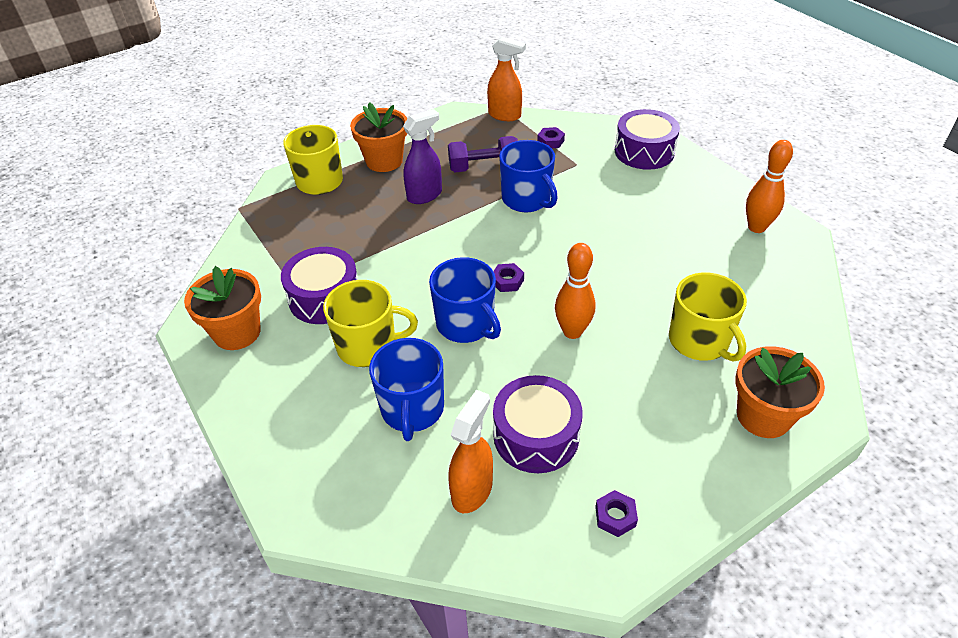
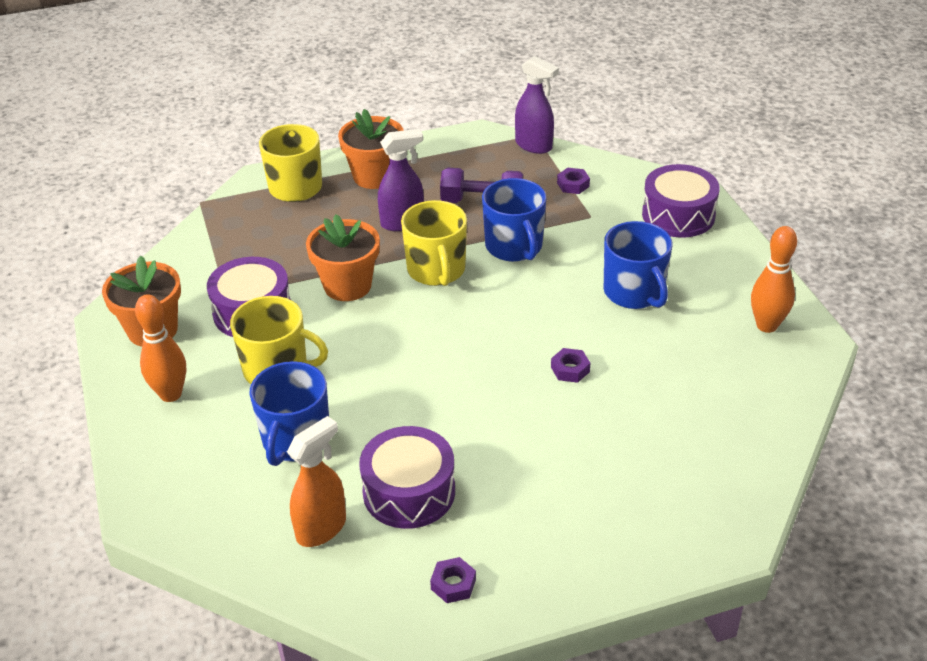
camera: 15 degrees right, 5 degrees down
(466, 324) = (387, 367): blue mug -> blue mug (634, 292)
(505, 115) = (534, 145): orange spray bottle -> purple spray bottle
(507, 281) = (451, 331): purple nut -> purple nut (570, 369)
(572, 331) = (496, 397): orange bowling pin -> orange bowling pin (171, 394)
(699, 341) = (632, 435): yellow mug -> yellow mug (436, 270)
(763, 416) = (661, 525): orange flower pot -> orange flower pot (347, 285)

